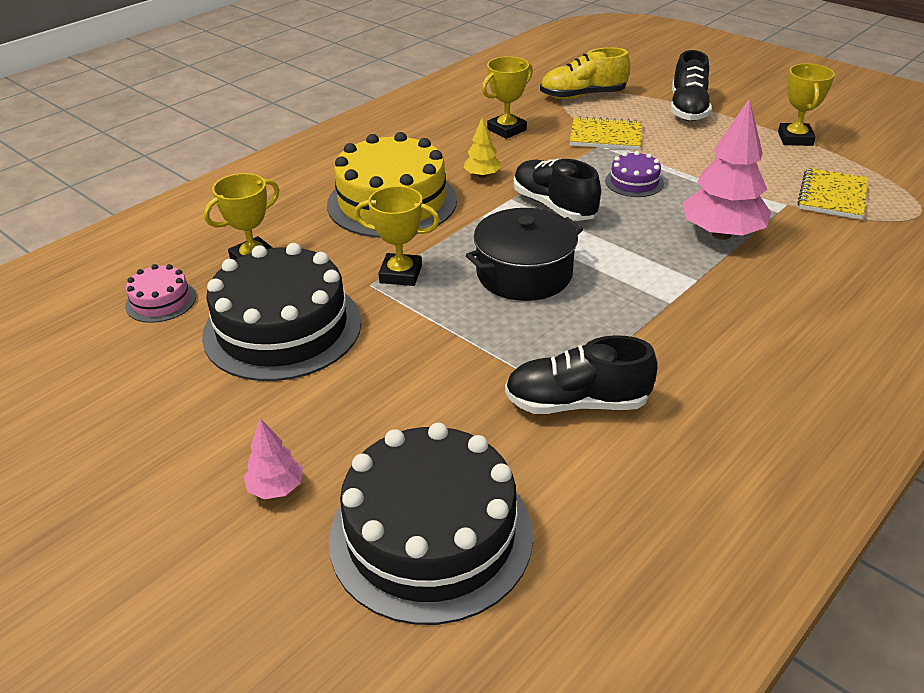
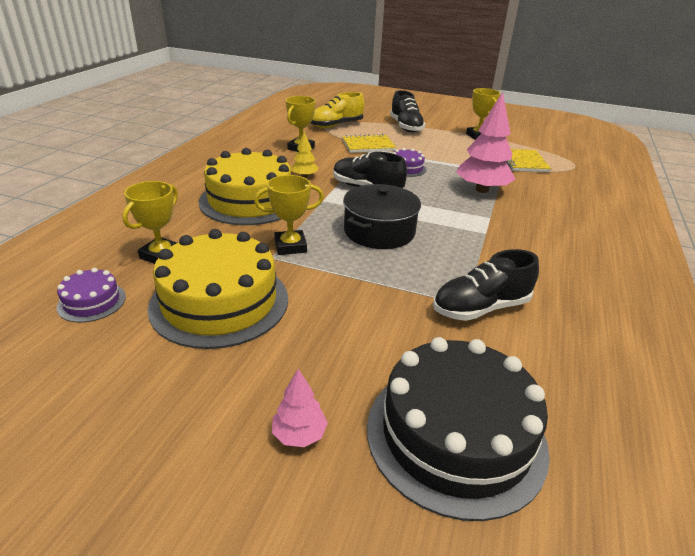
camera: 25 degrees left, 5 degrees down
(161, 301) = (92, 302): pink cake -> purple cake
(282, 328) = (219, 302): black cake -> yellow cake

